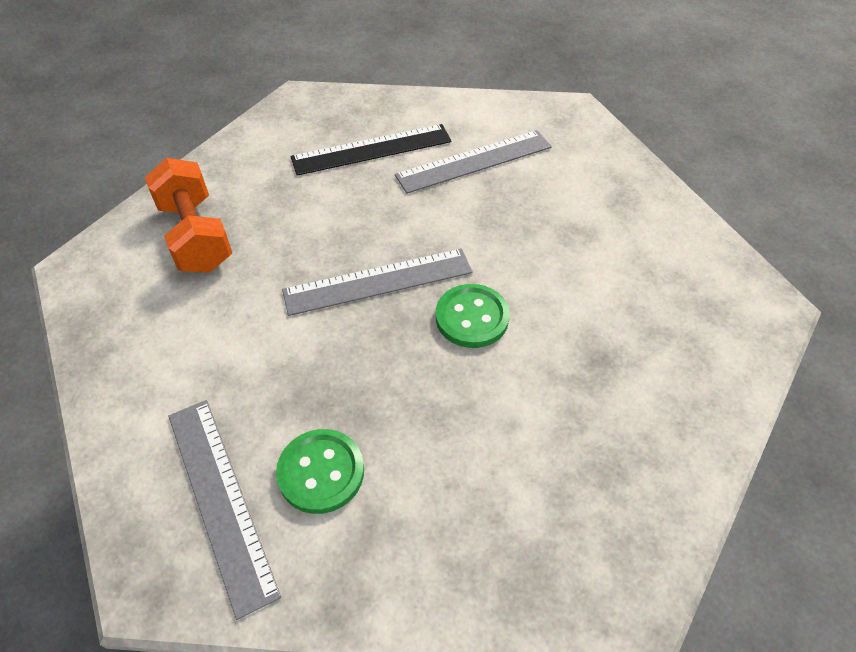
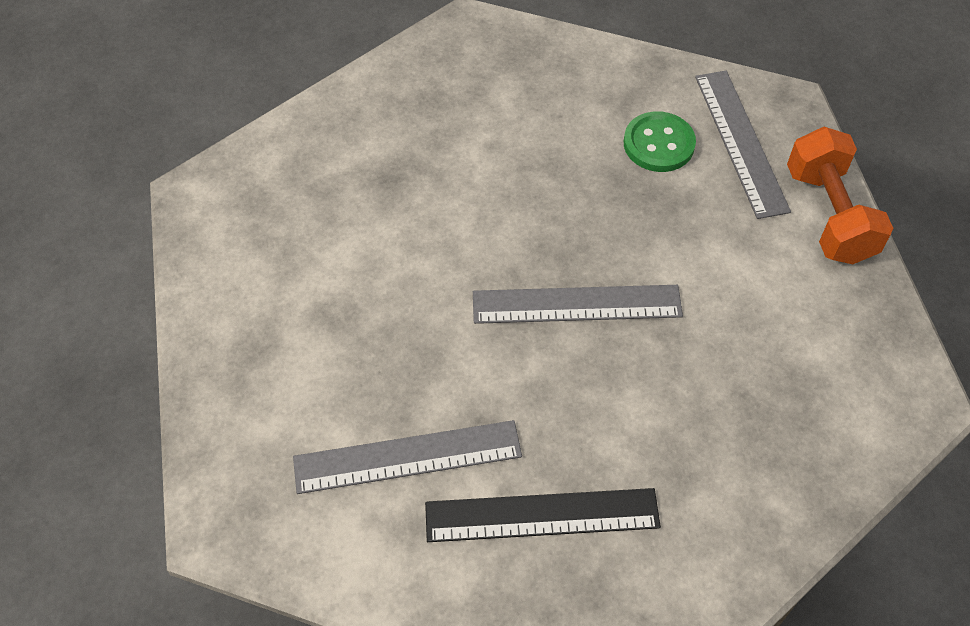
camera: 165 degrees left, 5 degrees up
(196, 236) = (784, 415): orange dumbbell -> orange dumbbell (829, 215)
(472, 318) = (491, 243): green button -> none

